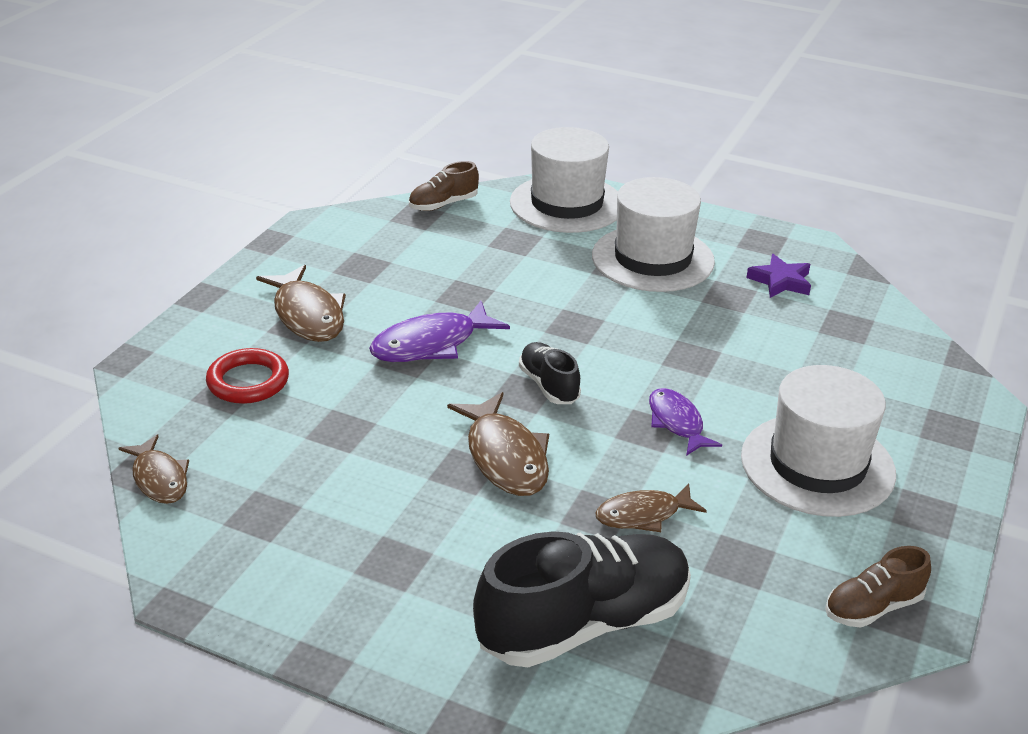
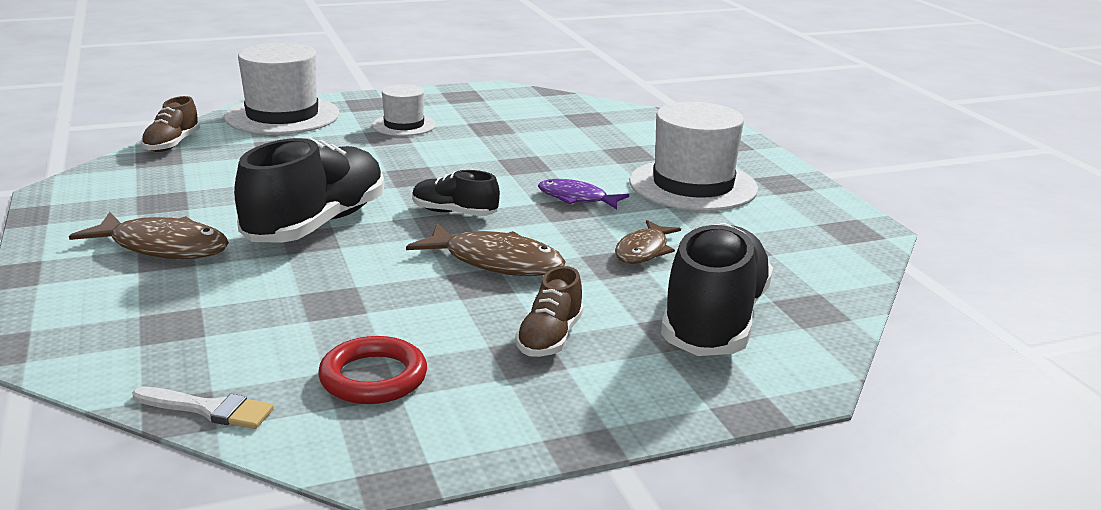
camera: 45 degrees left, 10 degrees down
(159, 478) = (209, 409): brown fish -> white brush
(248, 381) = (182, 309): red ring -> red ring (373, 377)
(431, 344) = (316, 224): purple fish -> black shoe
(652, 259) = (404, 125): white hat -> white hat, size x0.56
(780, 281) = (510, 111): purple star -> none
(873, 607) = (839, 234): brown shoe -> brown shoe (550, 338)

